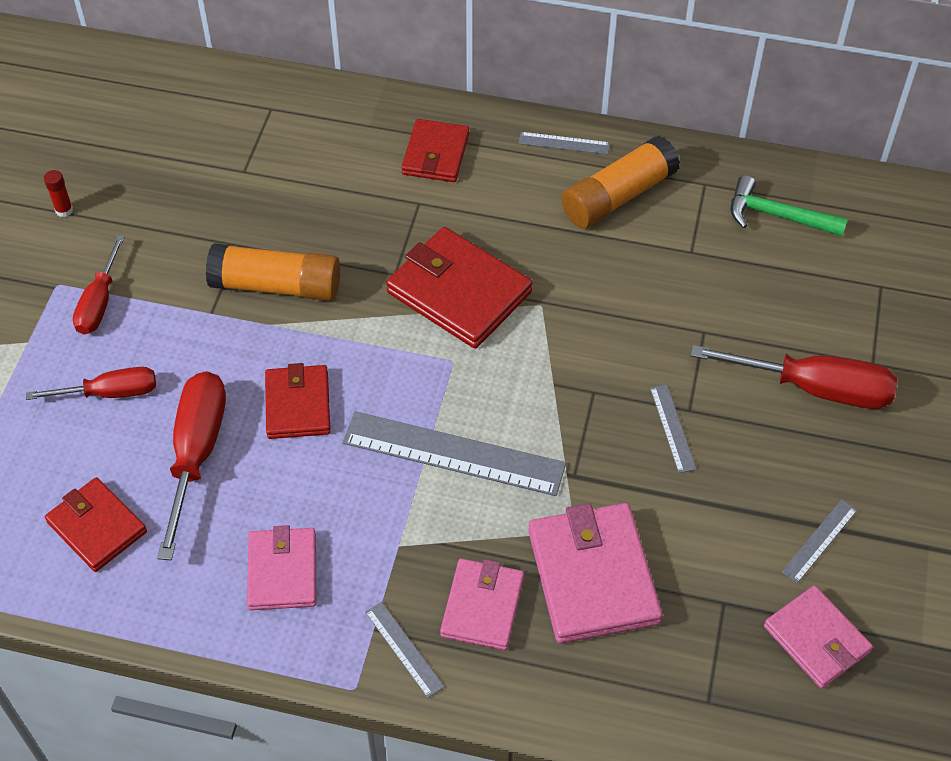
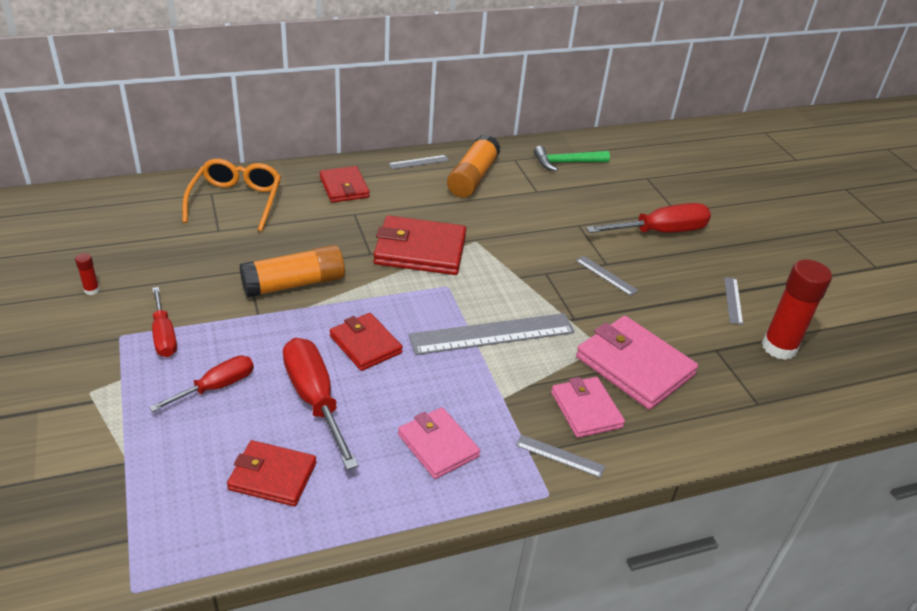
camera: 35 degrees left, 15 degrees down
(292, 131) = (236, 201): none -> orange glasses
(816, 639) = (779, 347): pink wallet -> red glue stick

